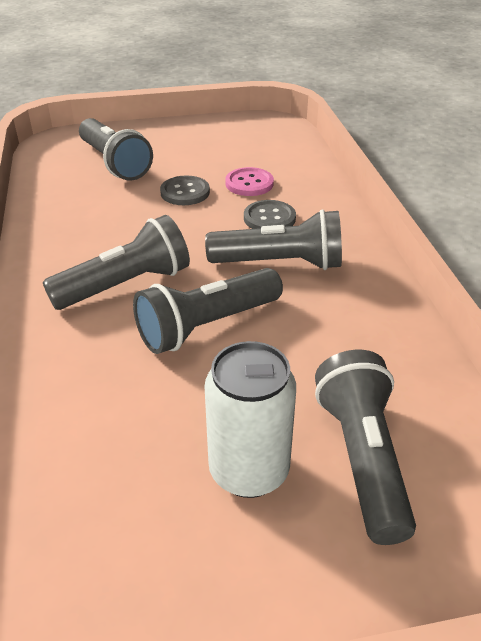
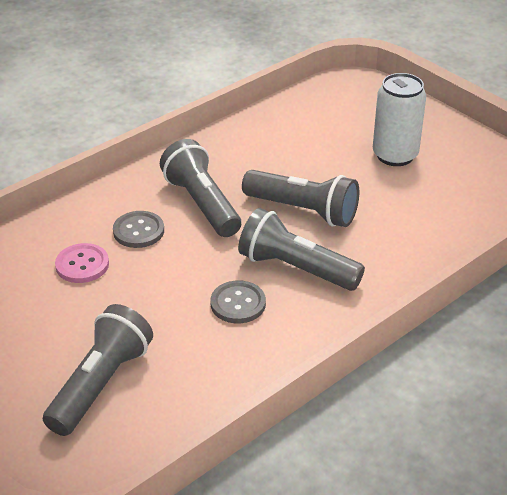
camera: 120 degrees left, 0 degrees up
(185, 192) = (129, 300): grey button -> grey button (238, 303)
(362, 458) = (350, 125): grey flashlight -> none

